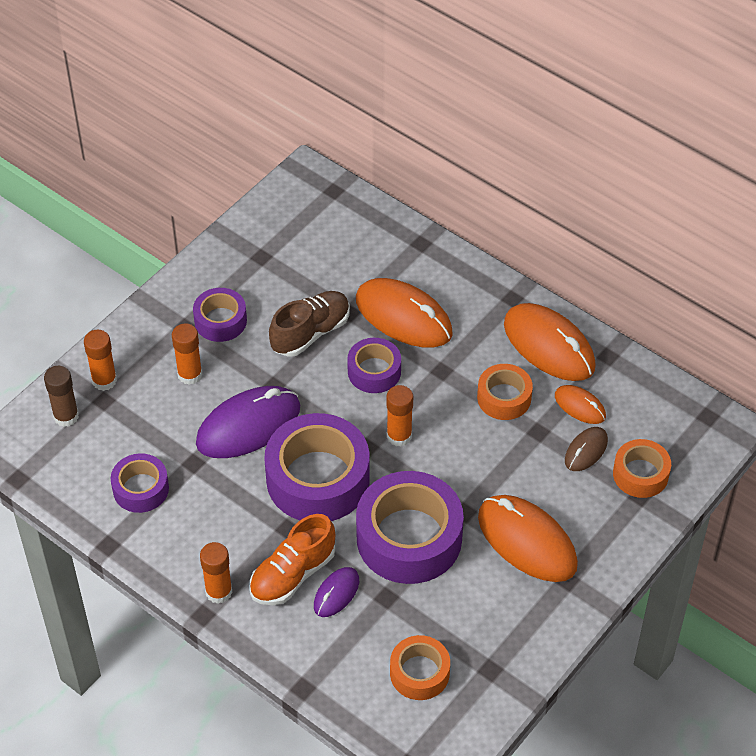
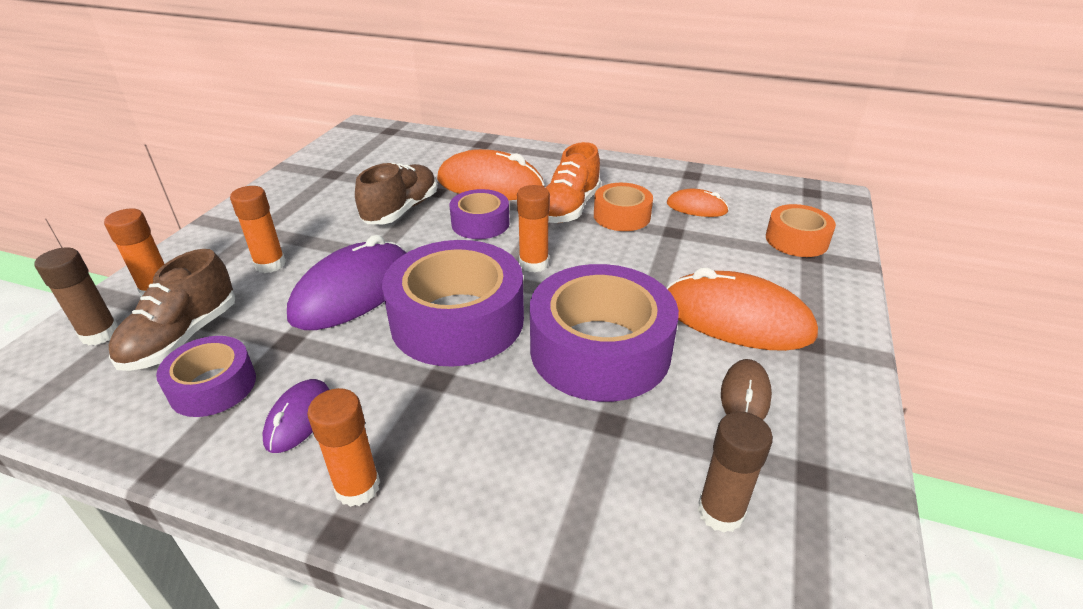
camera: 20 degrees left, 15 degrees down
(122, 437) = (182, 337): none -> brown shoe
(220, 321) = (299, 219): purple tape -> none
(292, 574) = (465, 431): orange shoe -> orange shoe (569, 208)
(336, 593) = (539, 438): purple mouse -> purple mouse (298, 418)
(419, 673) = (720, 512): orange tape -> brown glue stick
(549, 346) = (636, 178): orange mouse -> none
(586, 450) = (730, 235): brown mouse -> brown mouse (745, 395)

